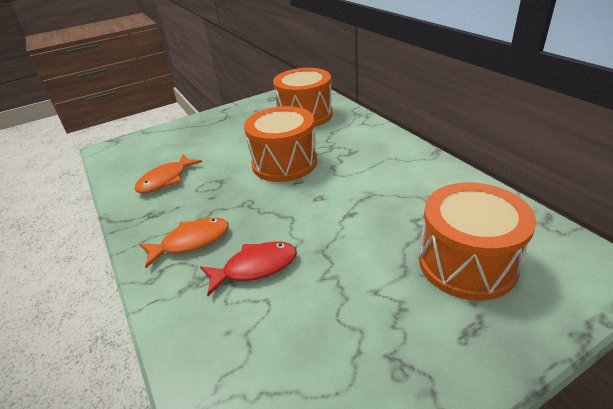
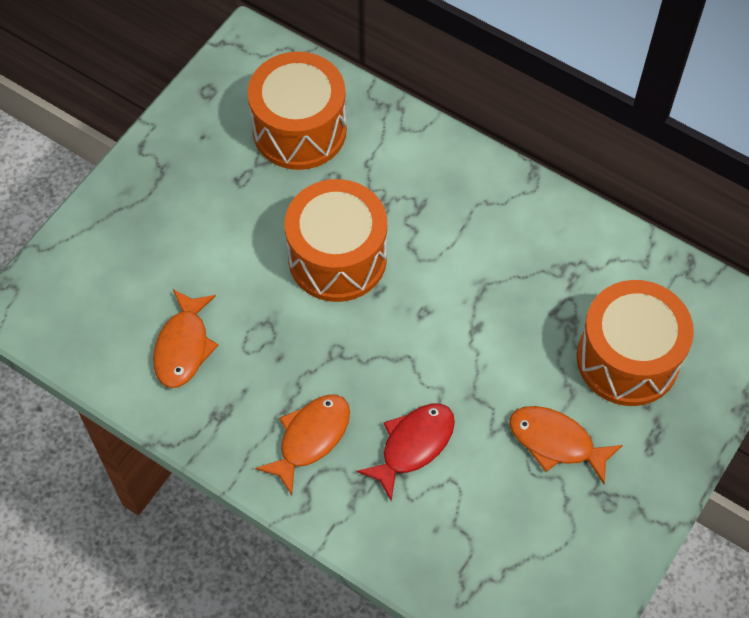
camera: 30 degrees left, 25 degrees up
(372, 302) = (556, 442): none -> orange fish

